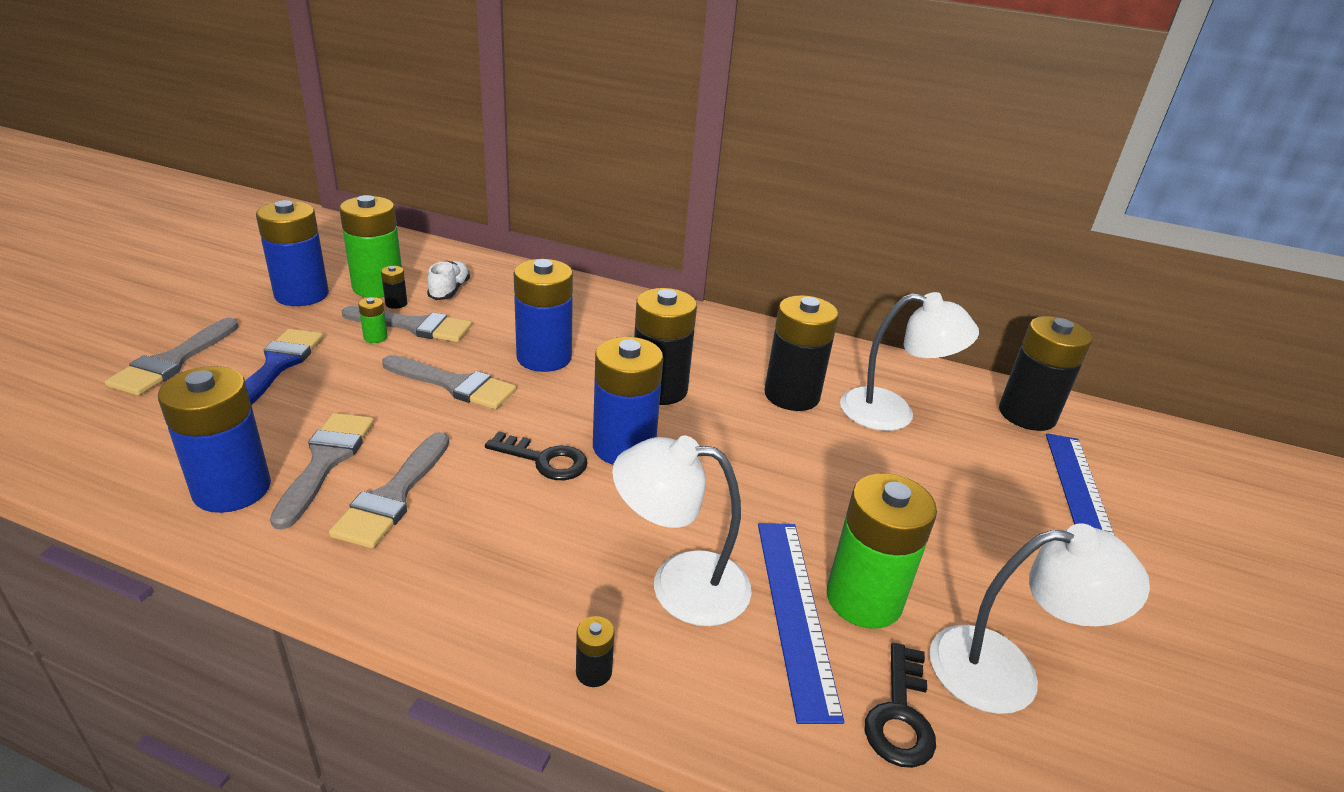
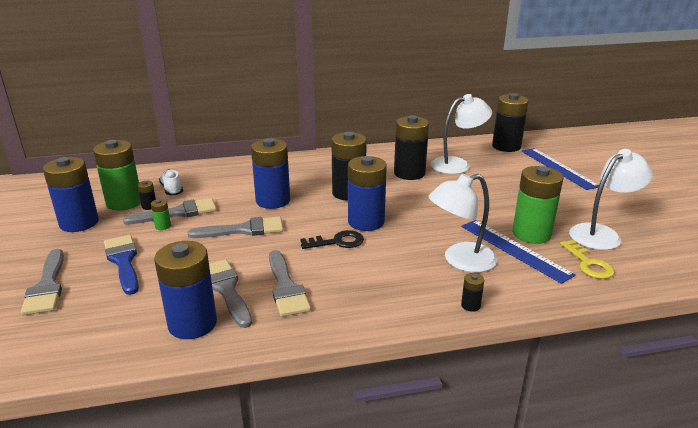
camera: 30 degrees left, 5 degrees down
(900, 715) = (588, 264): black key -> yellow key

